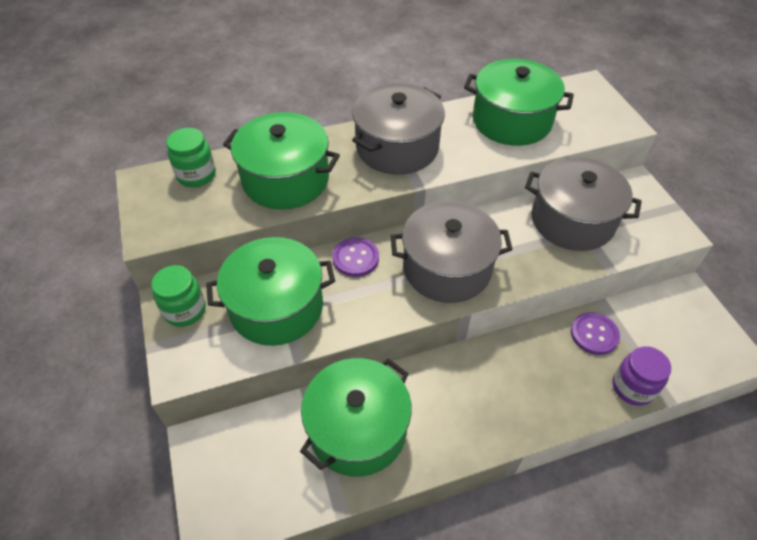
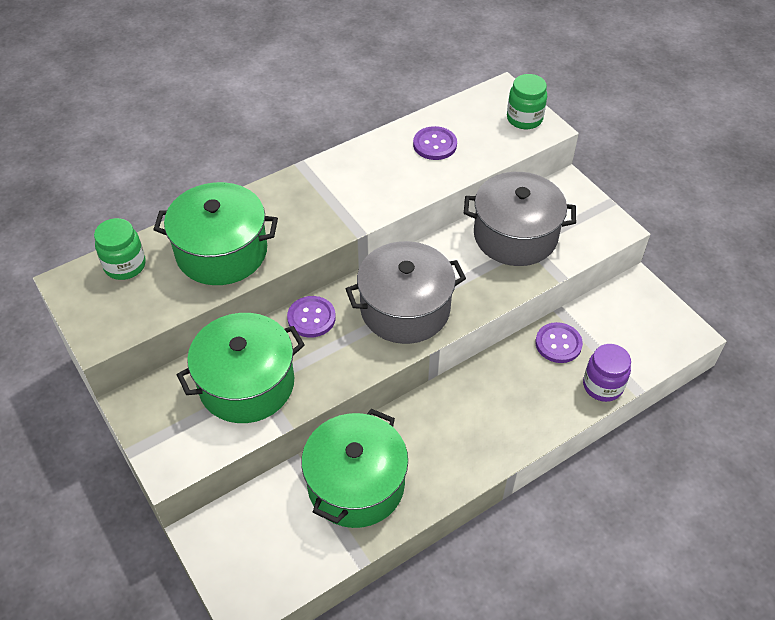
camera: 15 degrees left, 0 degrees up
(185, 310) = (153, 407): green jar -> green jar (524, 119)
(397, 147) = (326, 195): grey pot -> none
(511, 121) = (435, 144): green pot -> purple button

